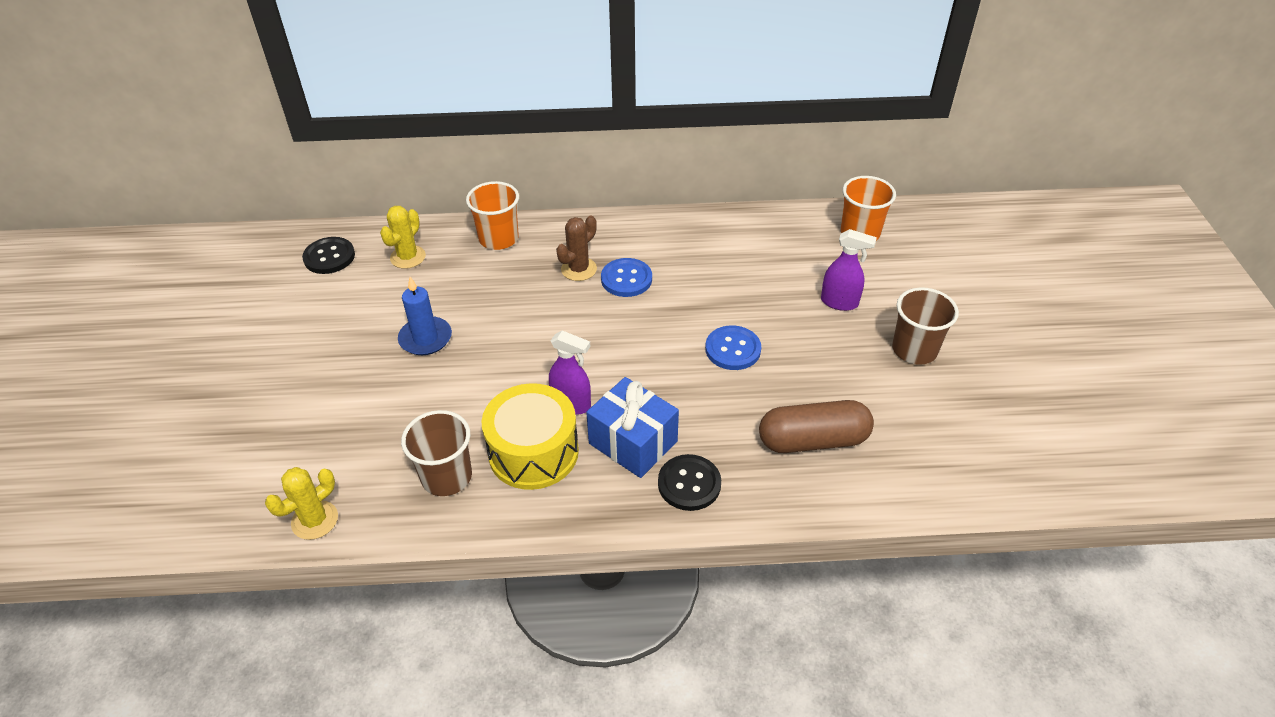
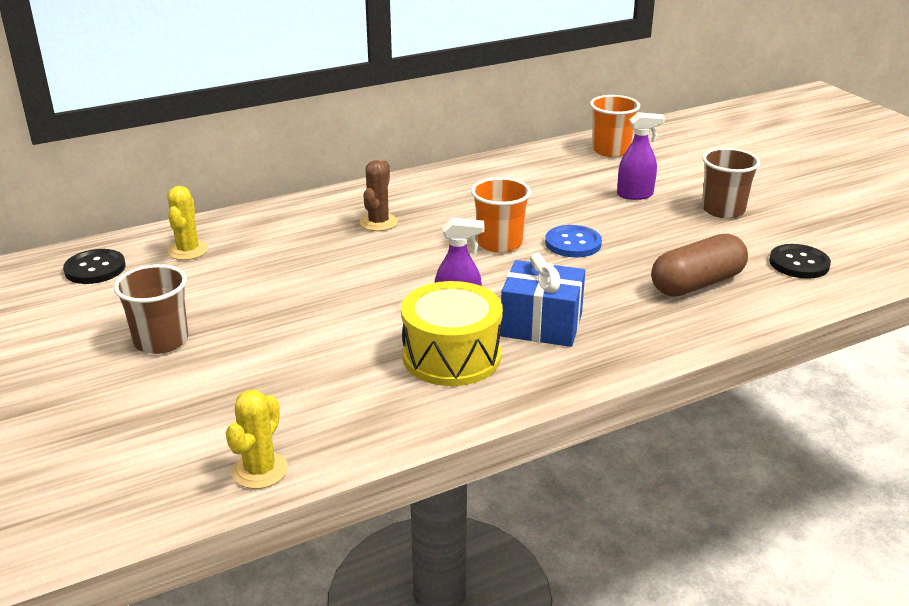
camera: 25 degrees left, 15 degrees down
(425, 338) = (262, 304): blue candle -> none
(446, 477) = (378, 397): brown cup -> brown cup (161, 341)
(498, 238) = (276, 218): orange cup -> orange cup (499, 243)
(626, 279) = (431, 219): blue button -> none
(689, 484) = (619, 339): black button -> black button (799, 263)

